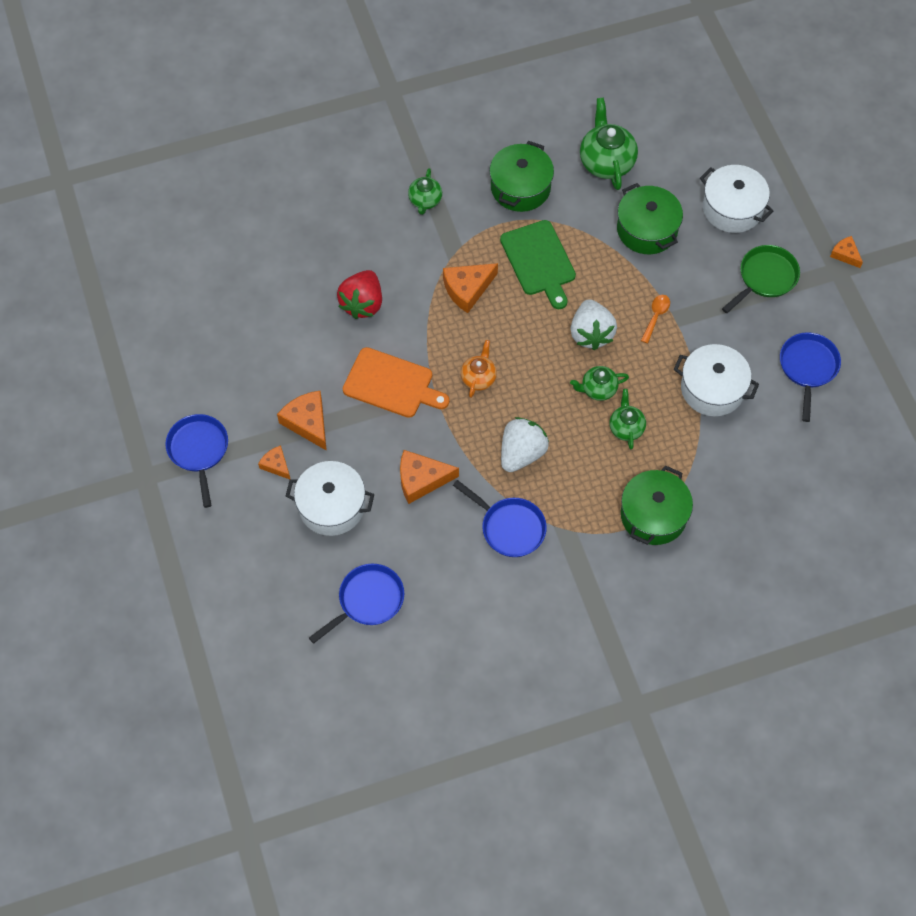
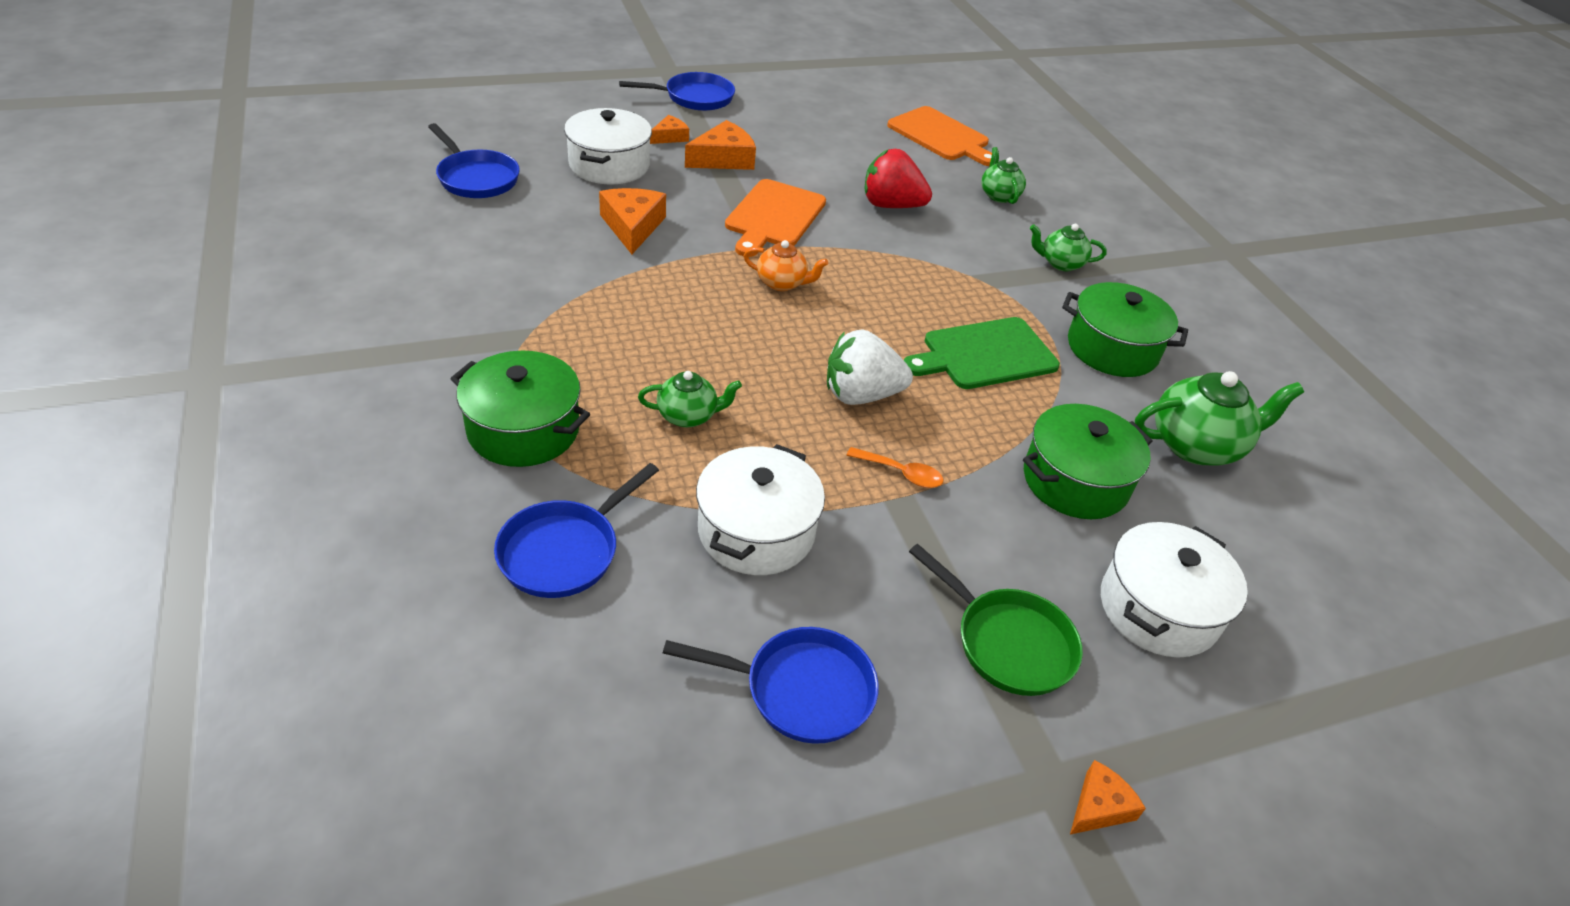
camera: 85 degrees right, 20 degrees down
(243, 259) = (941, 136): none -> orange cutting board
(467, 289) = (925, 286): orange cheese -> none
(509, 527) = (543, 288): blue pan -> blue pan (564, 551)
(521, 453) = (658, 309): white strawberry -> none
(598, 389) = (760, 392): green teapot -> green teapot (999, 195)

